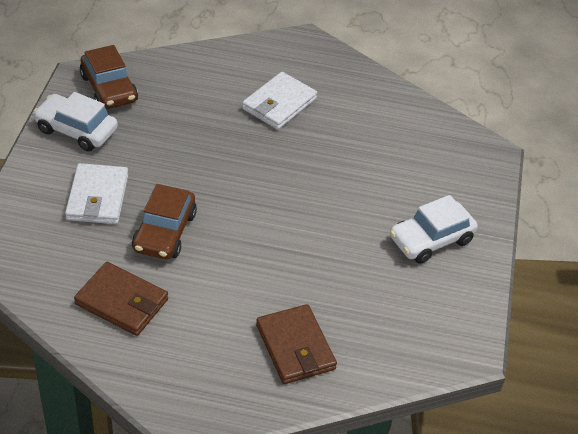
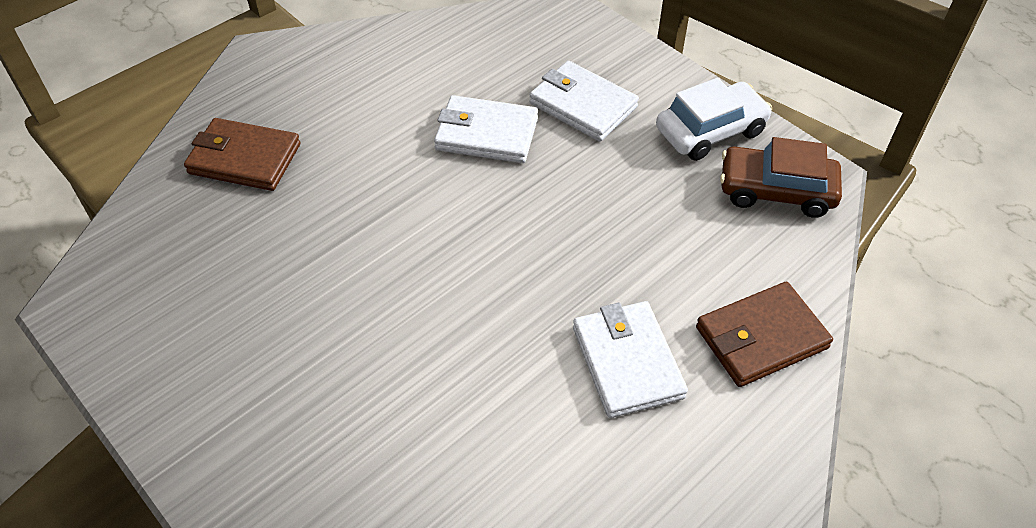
camera: 130 degrees right, 5 degrees up
(122, 302) = (425, 66): brown wallet -> brown wallet (761, 337)
(164, 232) = (487, 134): brown car -> white wallet
(431, 239) = (240, 378): white car -> none

